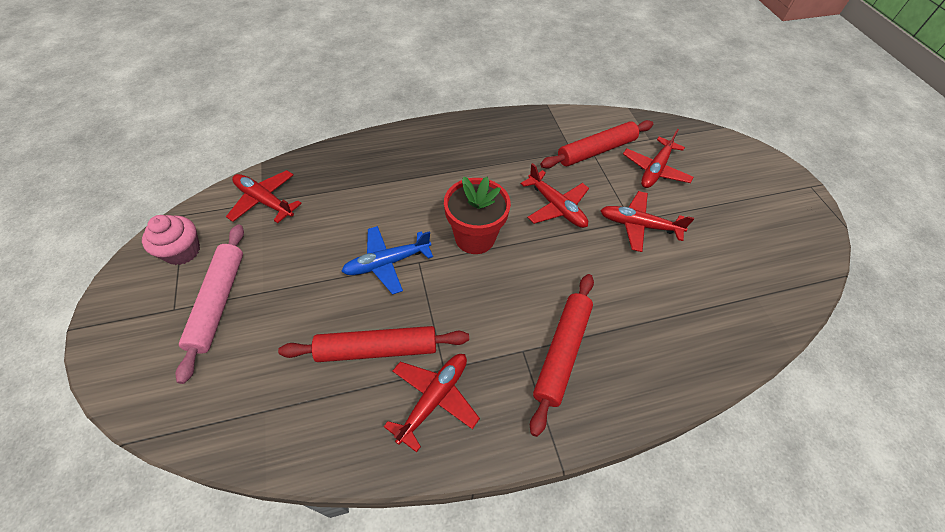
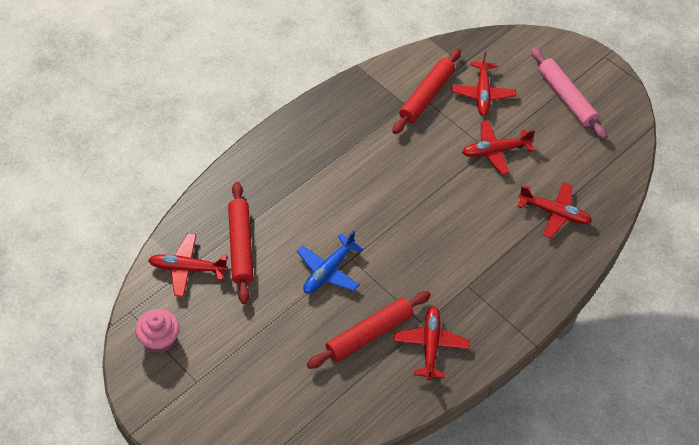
camera: 30 degrees left, 0 degrees up
(218, 302) = (226, 361): pink rolling pin -> pink rolling pin (566, 98)
(475, 237) = (380, 219): red flower pot -> none
(556, 207) = (425, 163): red plane -> red plane (554, 213)
(562, 352) = (494, 274): red rolling pin -> red rolling pin (240, 246)

